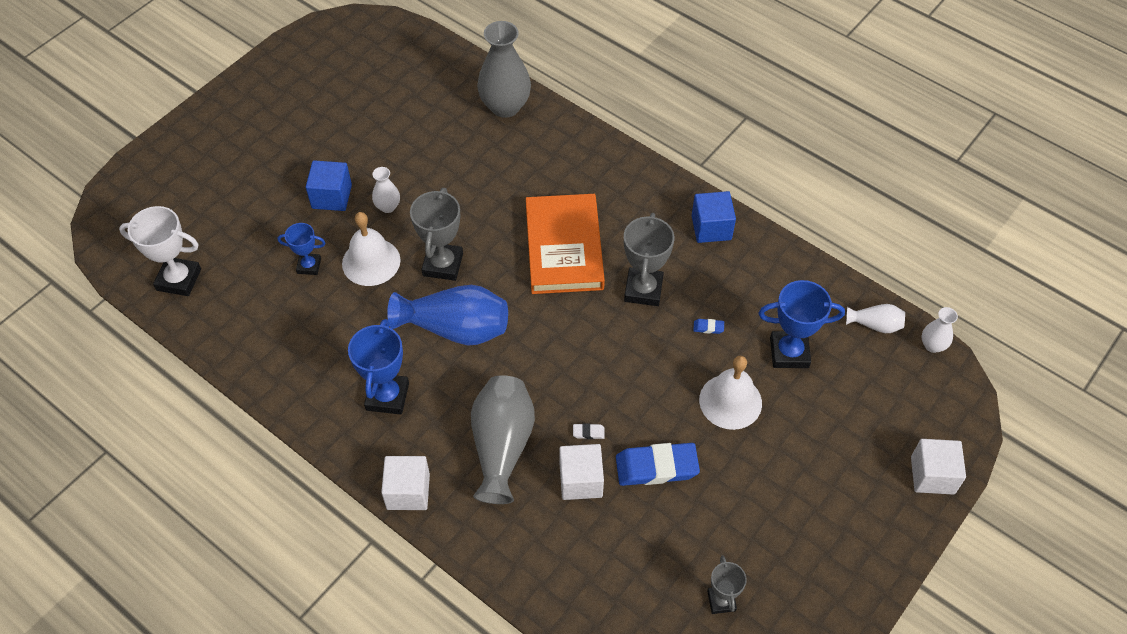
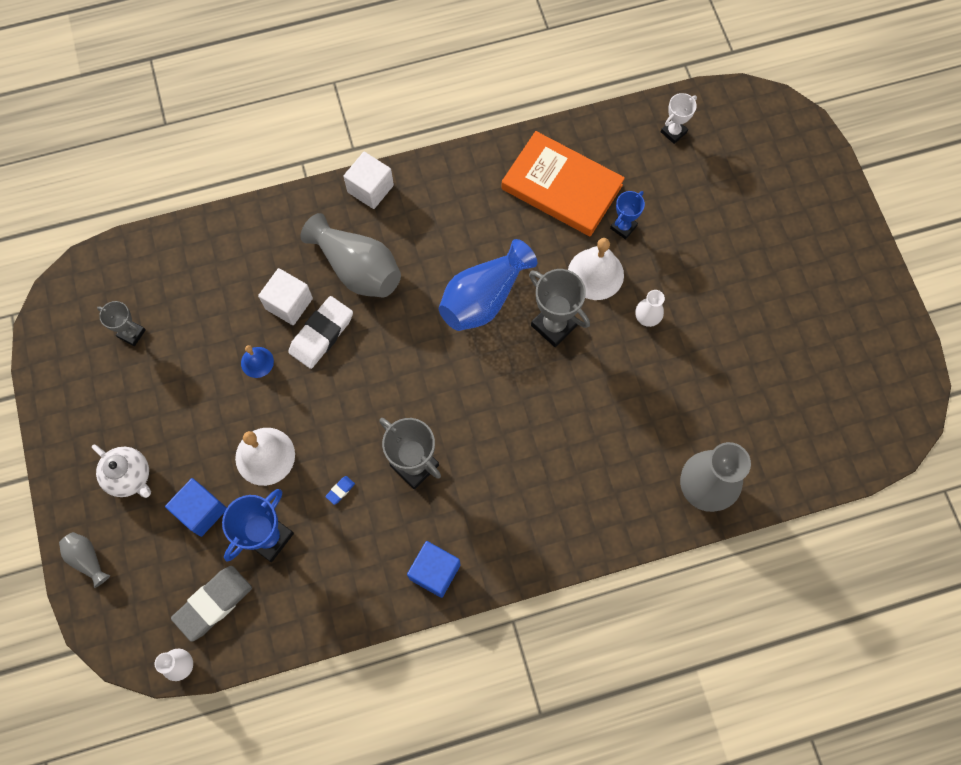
camera: 125 degrees right, 15 degrees up
(179, 280) = (673, 132): white trophy -> white trophy, size x0.60
(332, 196) = (688, 281): blue cube -> blue cube (201, 511)
(387, 396) = (458, 217): blue trophy -> none
(564, 247) = (503, 431): orange book -> orange book (562, 187)
(588, 432) = (321, 334): white eraser -> white eraser, size x2.47
(656, 467) = (257, 362): blue eraser -> blue bell
(841, 495) = (130, 477): none -> white teapot
(871, 356) = (213, 603): none -> grey eraser
(875, 325) = (237, 633): white vase -> none
(932, 475) = (87, 559): white cube -> grey vase

